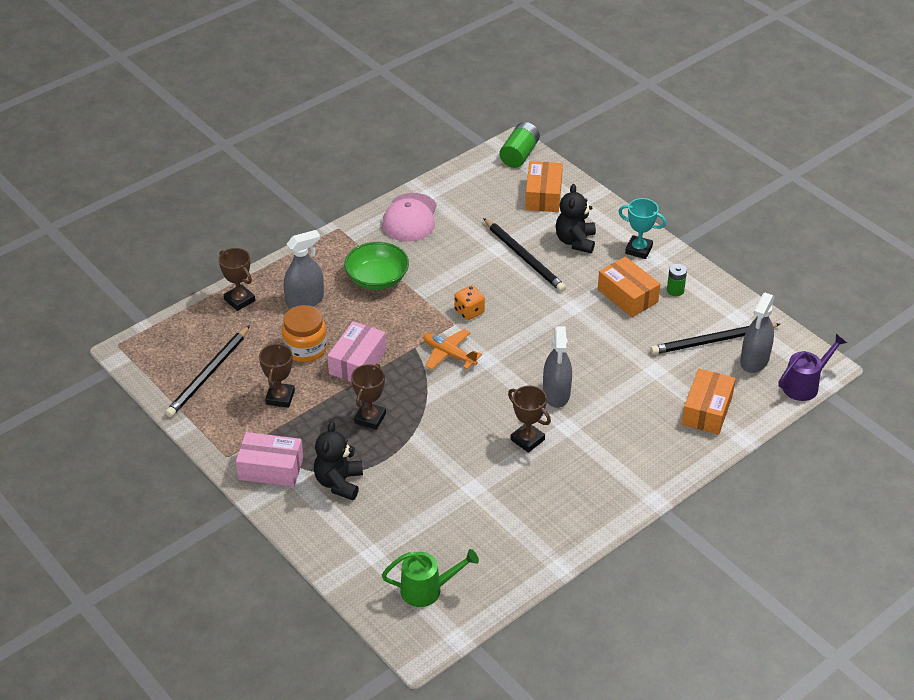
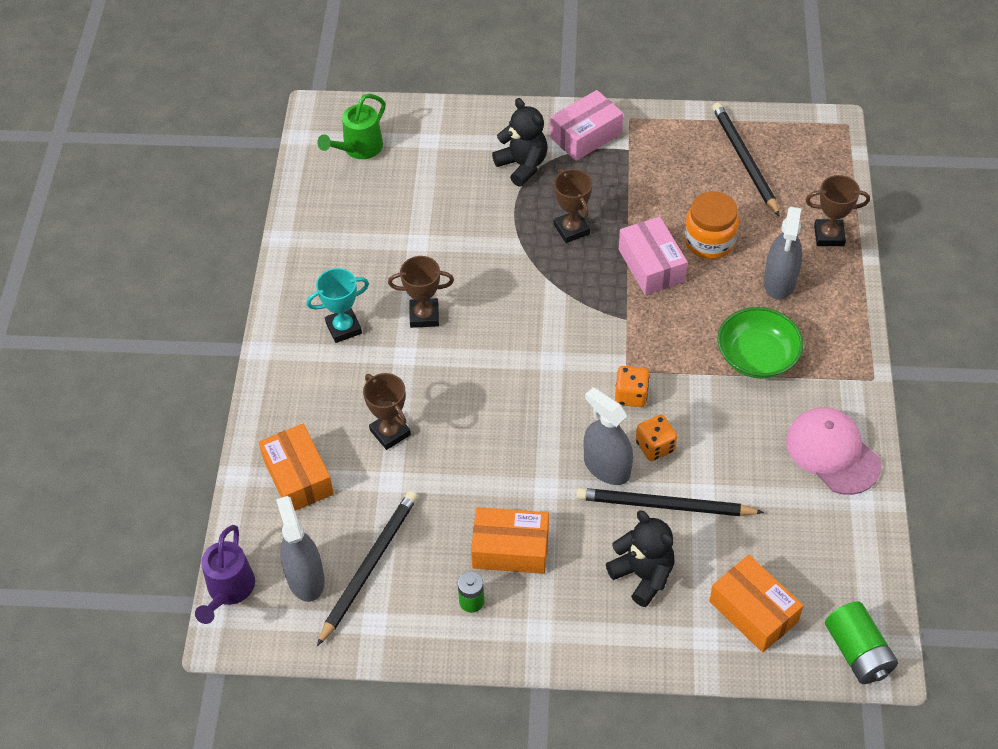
camera: 135 degrees right, 10 degrees up
(280, 397) = (663, 188): brown trophy -> brown trophy (390, 432)
(449, 354) = (589, 337): orange plane -> none
(491, 282) = (655, 446): none -> orange dice
(556, 393) = (451, 378): grey spray bottle -> grey spray bottle (606, 467)
(638, 250) = (567, 625): turquoise trophy -> turquoise trophy (343, 328)

